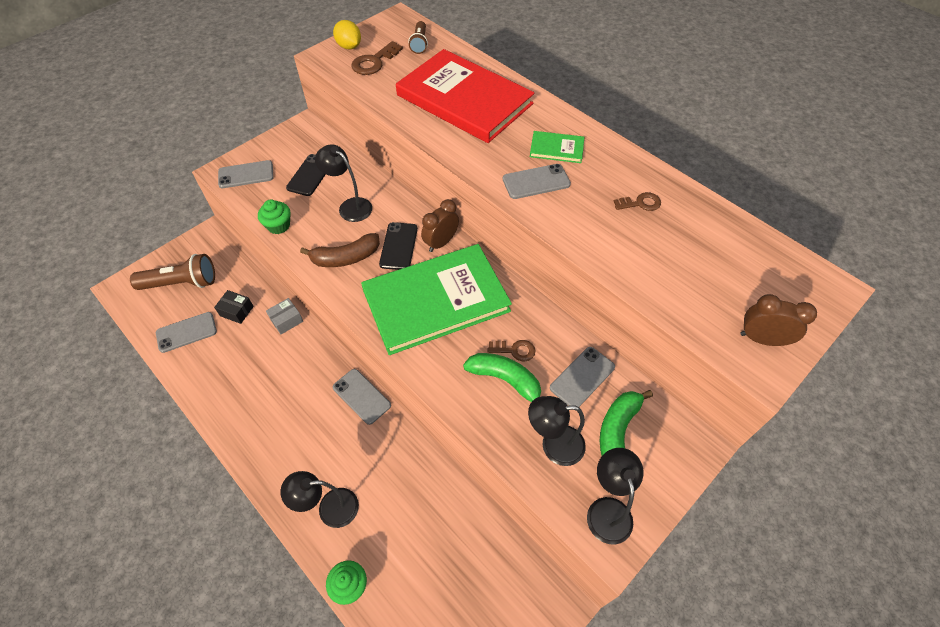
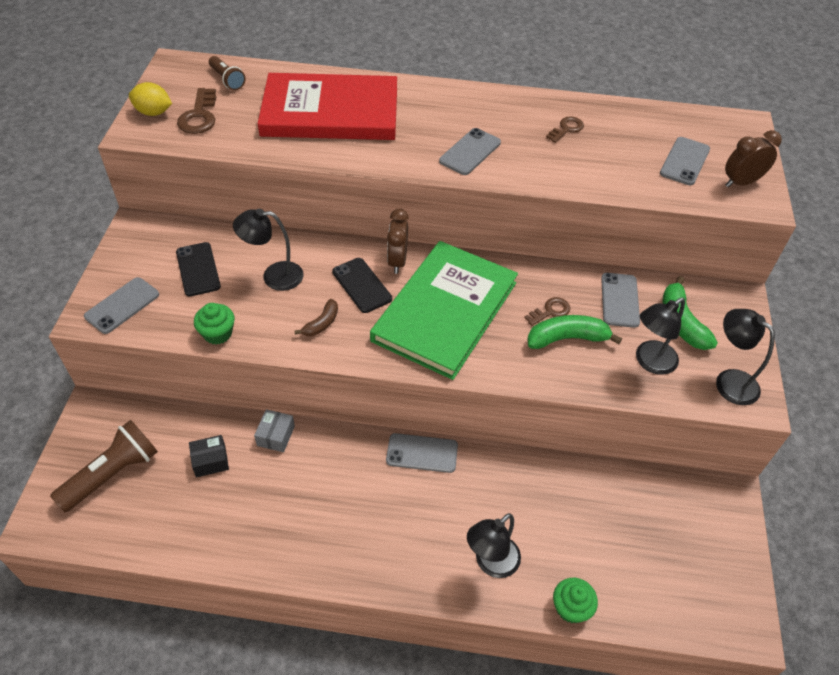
camera: 40 degrees left, 5 degrees down
(186, 332) = (174, 516): grey phone -> grey phone (684, 161)
(346, 258) = (322, 323): brown banana -> brown banana, size x0.60
(556, 149) = (457, 117): green book -> none

